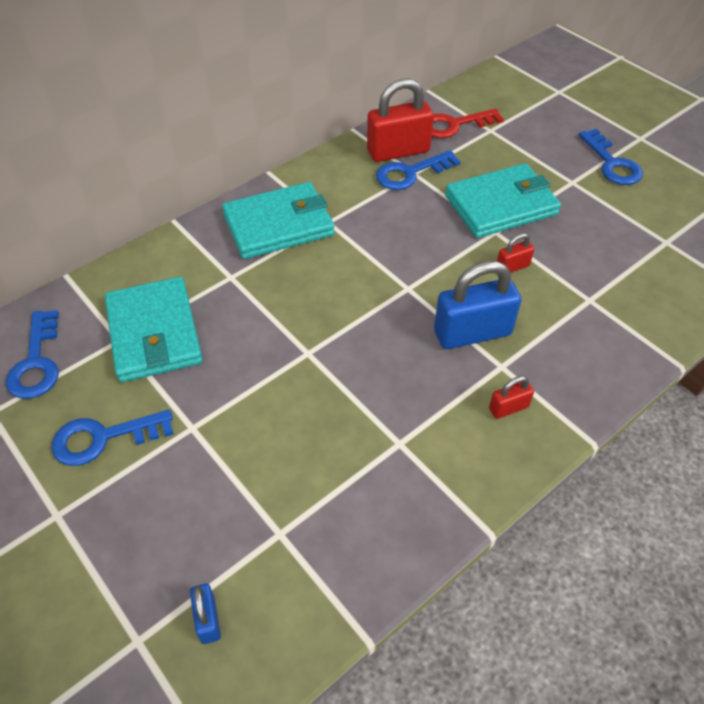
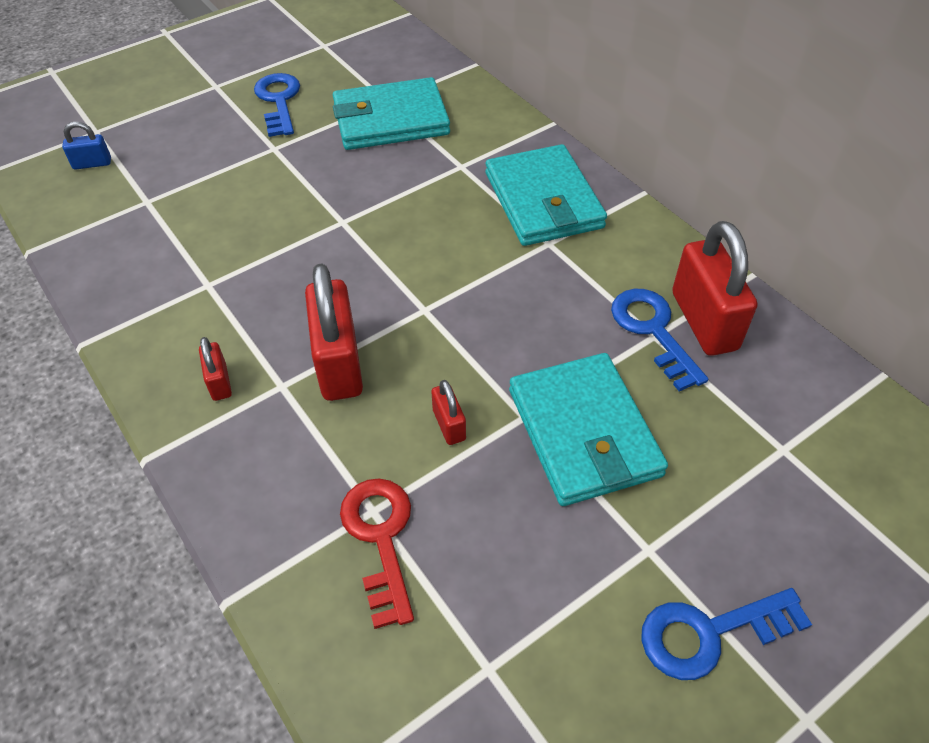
camera: 95 degrees right, 0 degrees up
(36, 362) = (370, 60): blue key -> none
(454, 125) = (786, 399): red key -> red key (380, 538)
(472, 333) = (339, 363): blue padlock -> red padlock

